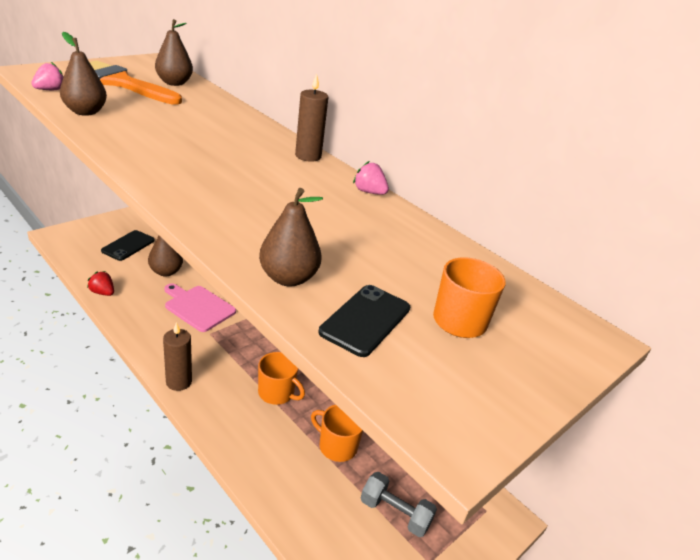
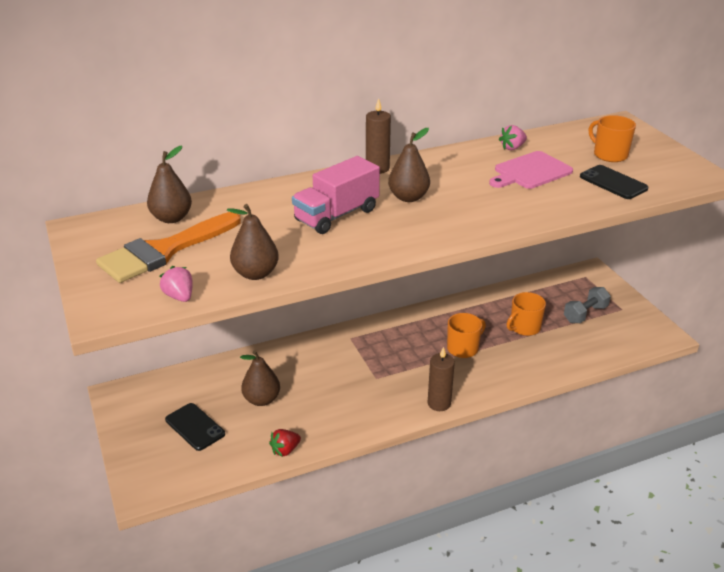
camera: 65 degrees left, 0 degrees up
(198, 307) = (333, 382): pink cutting board -> pink cutting board (530, 171)
(199, 139) = (336, 215): none -> pink truck
(288, 278) = (570, 201): brown pear -> brown pear (408, 197)
(369, 192) = (446, 153): pink strawberry -> pink strawberry (512, 148)

